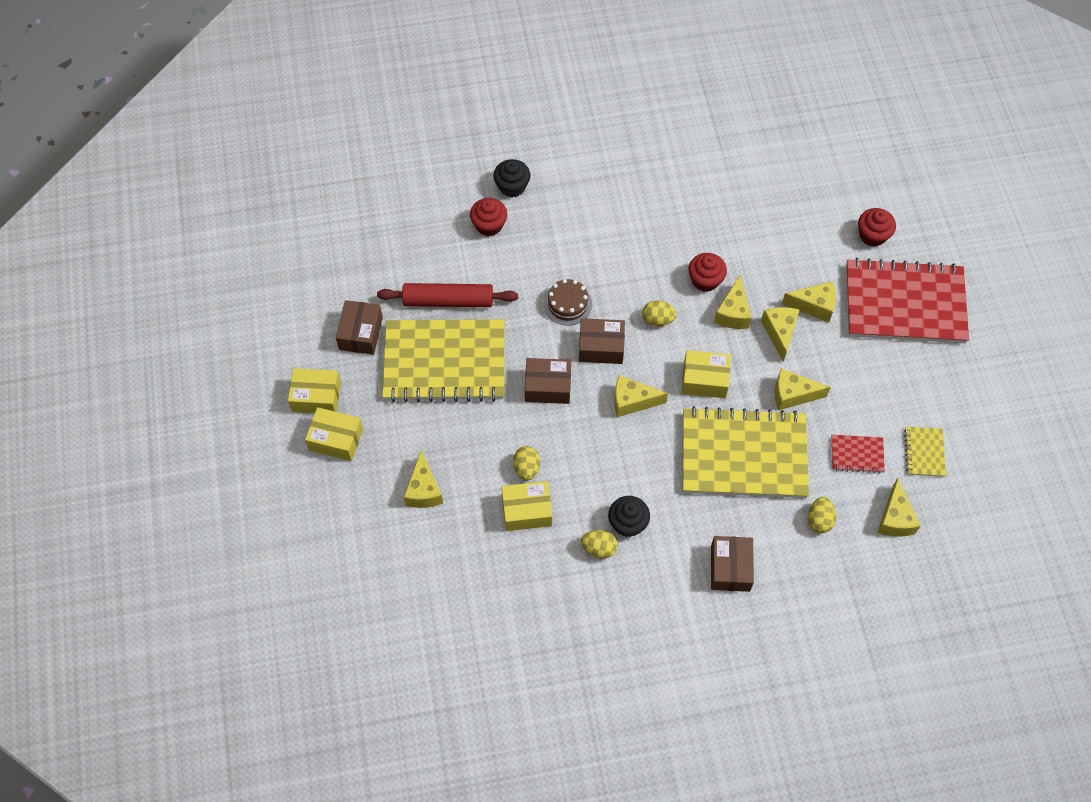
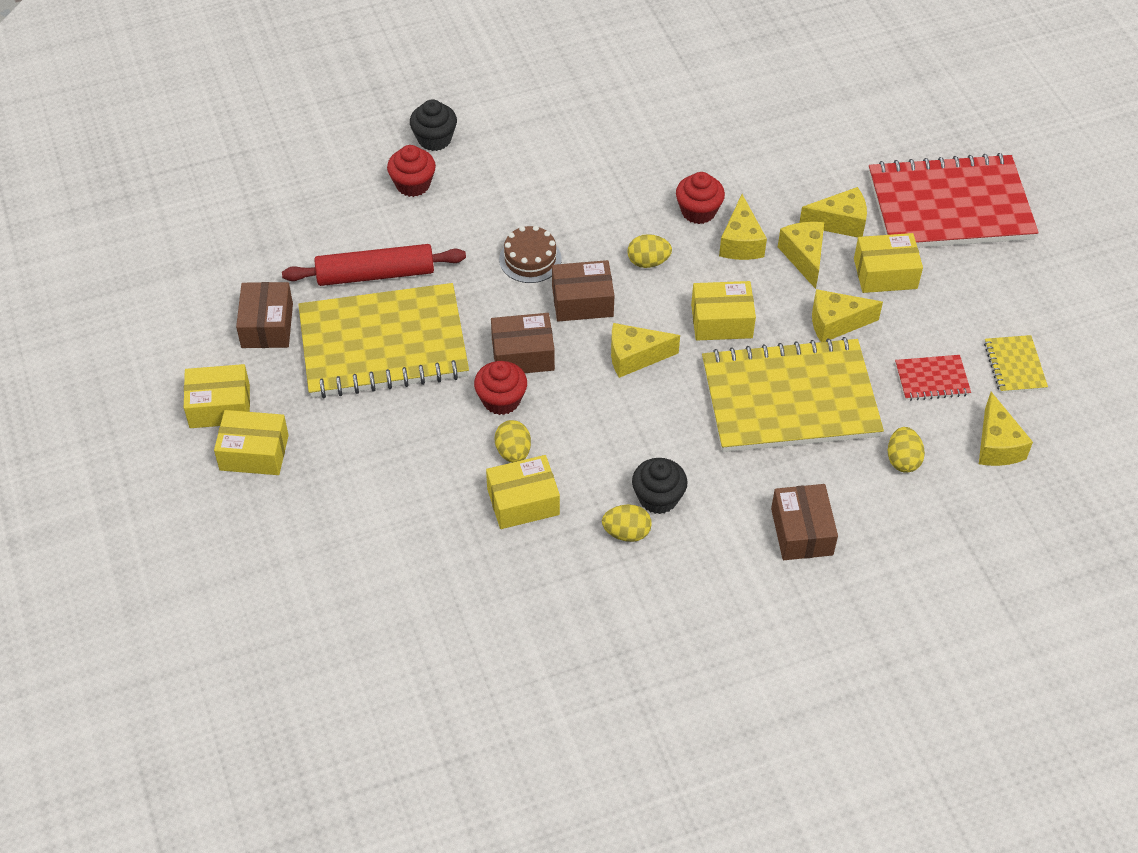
camera: 10 degrees left, 10 degrees down
(423, 490) = (382, 496): yellow cheese -> none
(840, 356) = (885, 273): none -> yellow box
(872, 235) = (893, 138): red cupcake -> red cupcake (501, 400)

